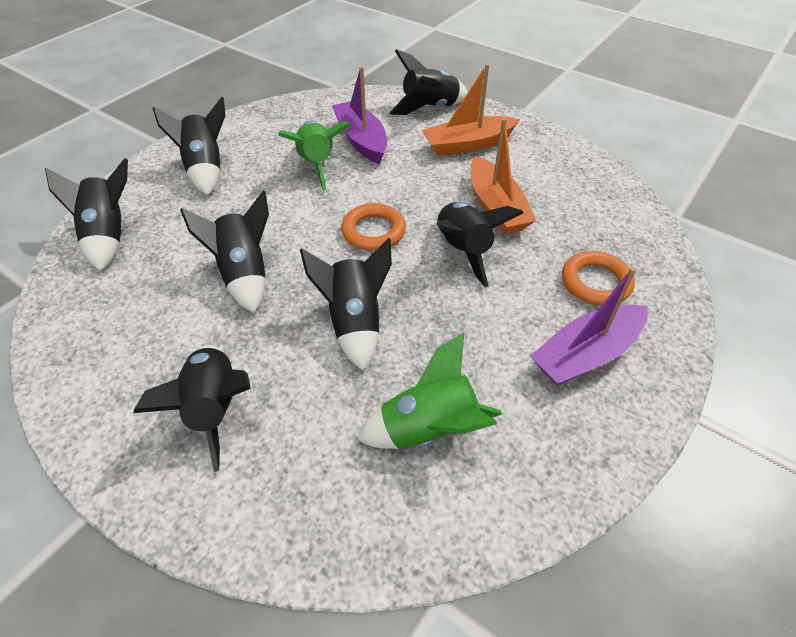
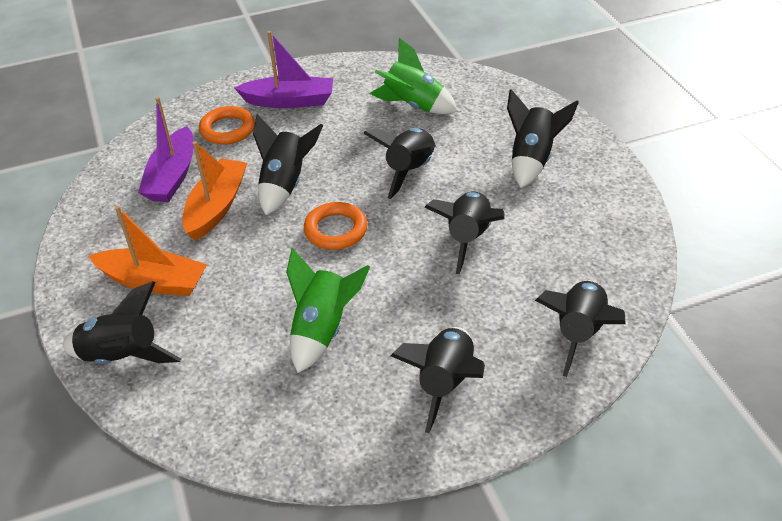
camera: 145 degrees left, 5 degrees down
(361, 140) = (247, 343): purple boat -> purple boat (172, 176)

